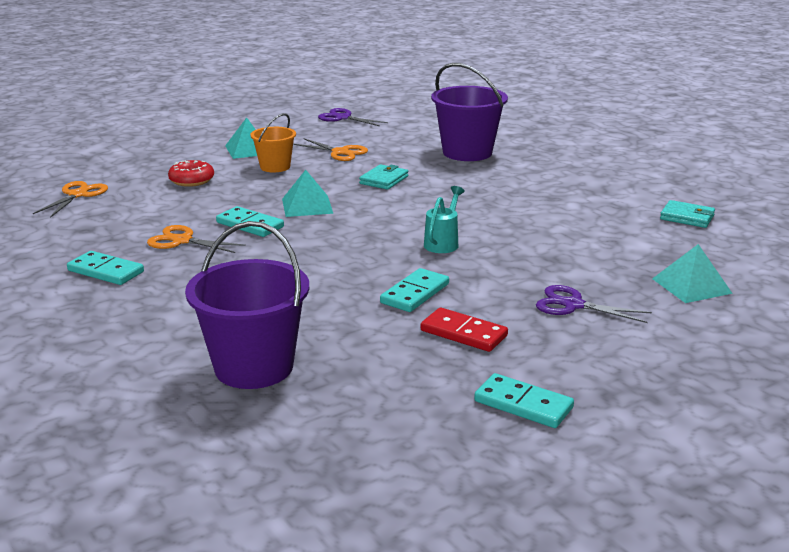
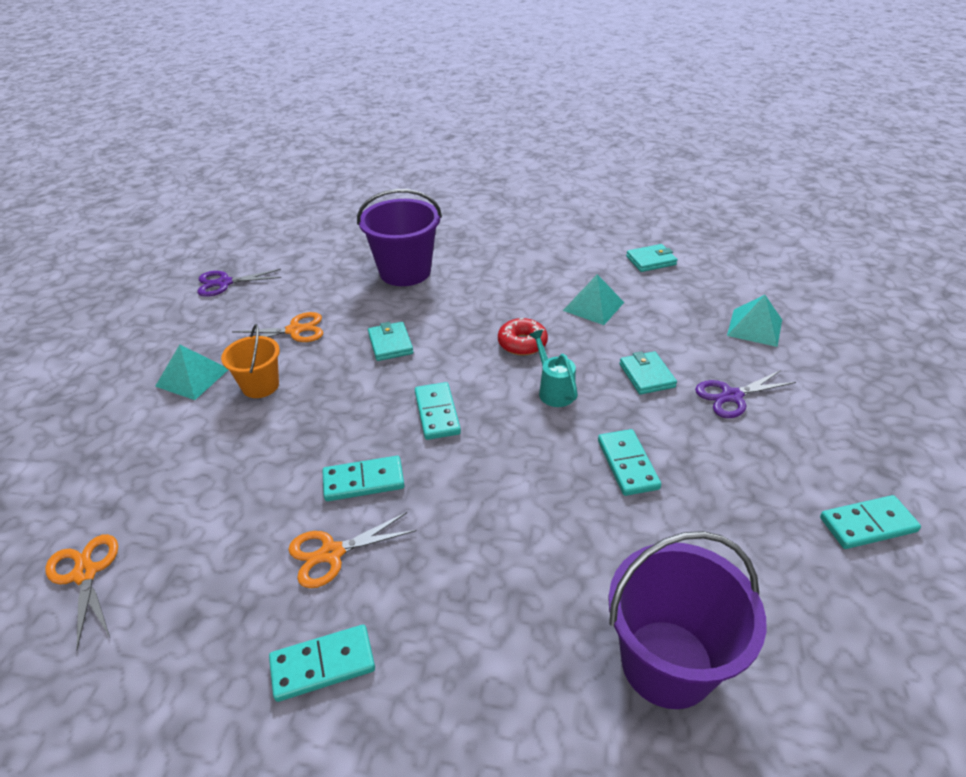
camera: 45 degrees left, 15 degrees up
(192, 180) = (199, 459): red donut -> red donut (522, 343)
(307, 206) = (376, 419): turquoise pyramid -> turquoise pyramid (593, 306)
(346, 219) = (437, 413): none -> turquoise domino
(464, 333) = (724, 482): red domino -> none
(529, 266) = (646, 375): none -> turquoise wallet

